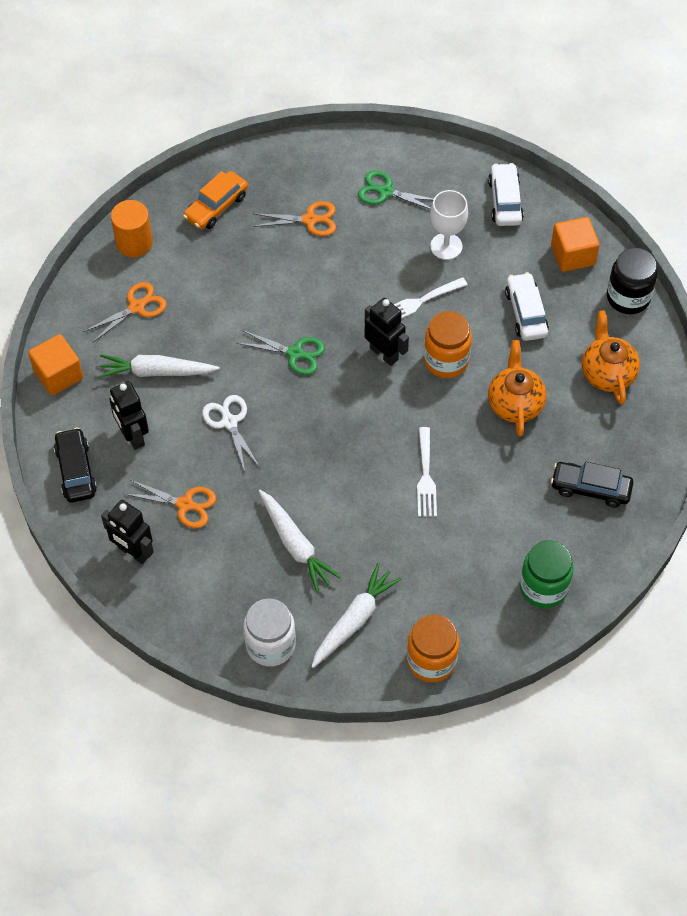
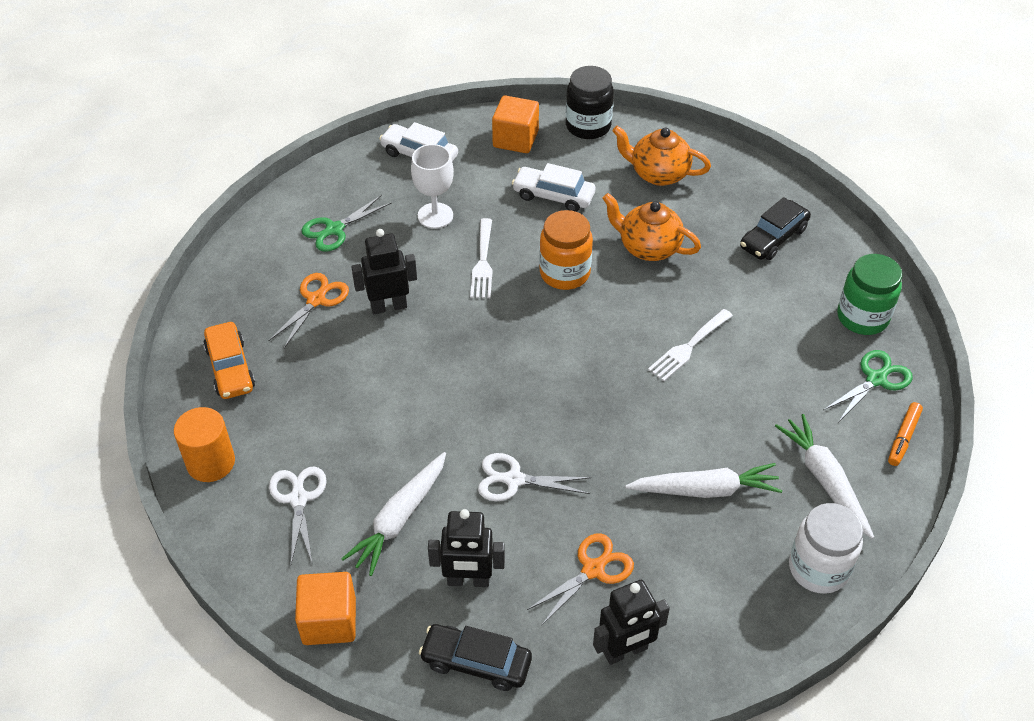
camera: 60 degrees left, 10 degrees down
(136, 307) = (298, 499): orange scissors -> white scissors
(295, 353) = (469, 384): green scissors -> green scissors (876, 379)
(384, 353) = (522, 315): black robot -> black robot (389, 306)
(426, 477) = (688, 347): white fork -> white fork turned 105 degrees clockwise
(431, 660) = (903, 438): orange jar -> orange marker

